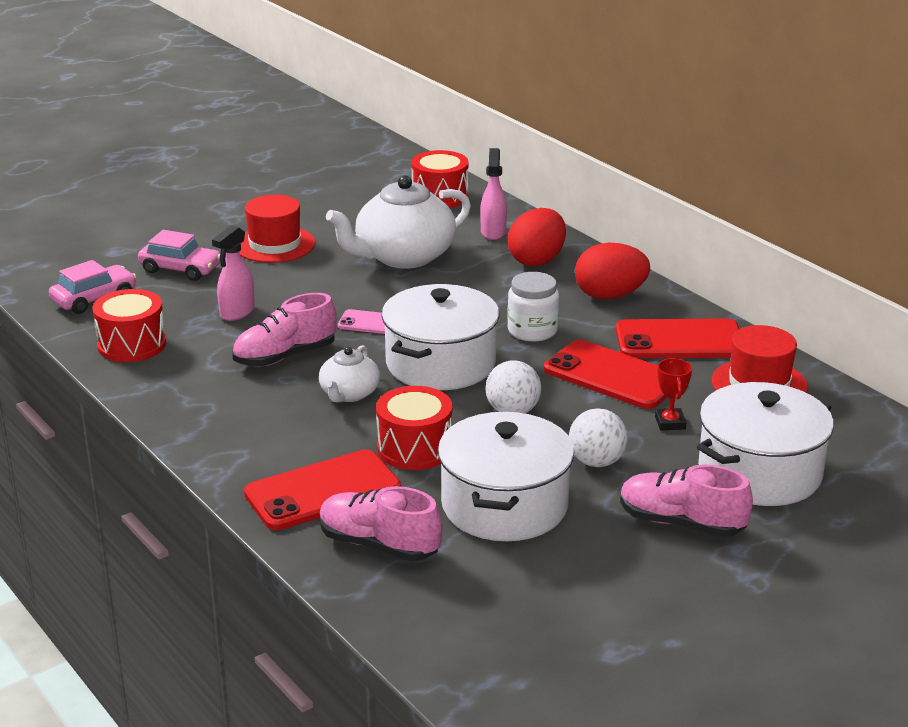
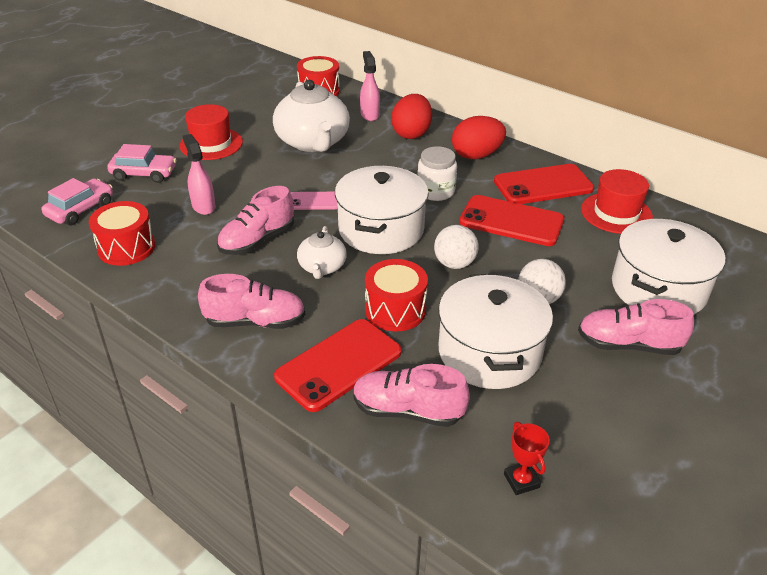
camera: 15 degrees left, 10 degrees up
(237, 312) = (203, 206): pink spray bottle -> pink spray bottle turned 135 degrees clockwise
(247, 437) = (255, 321): none -> pink shoe
(403, 256) = (313, 142): white teapot -> white teapot turned 60 degrees counterclockwise
(670, 423) = (573, 255): red trophy -> red trophy (521, 481)

